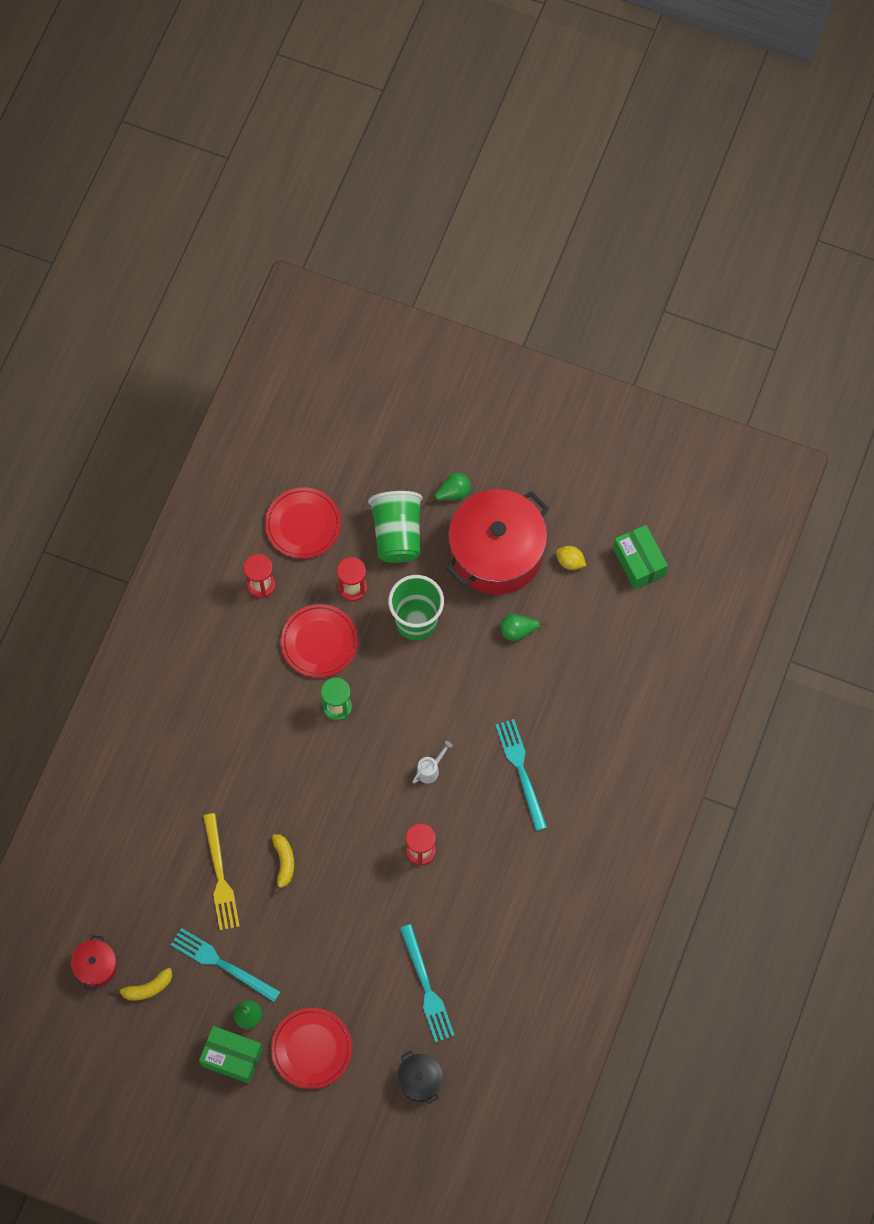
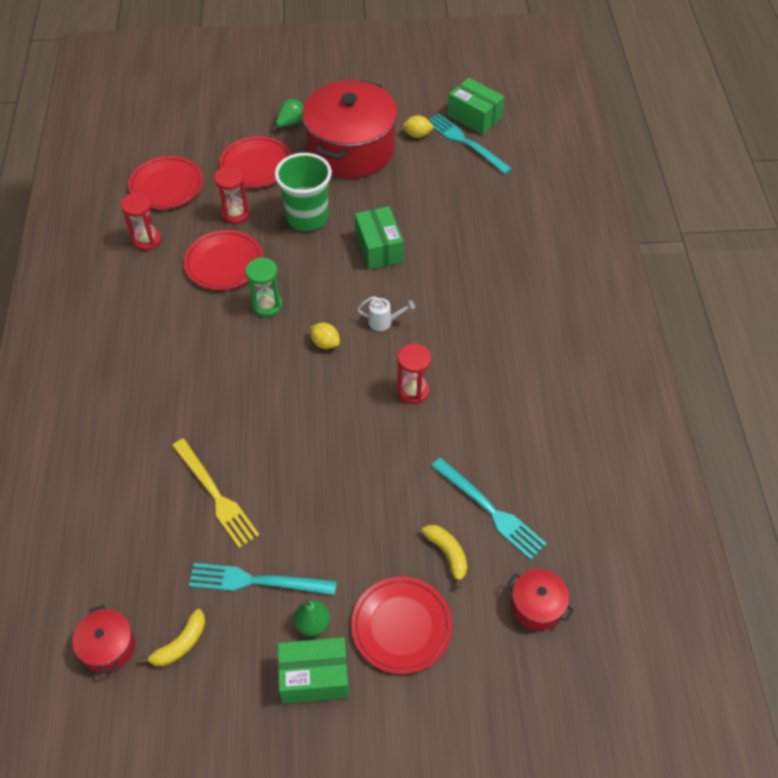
camera: 25 degrees left, 15 degrees down
(284, 863) = (279, 455): yellow banana -> yellow banana (447, 554)
(369, 769) = (325, 343): none -> yellow lemon
(397, 534) = (256, 165): green cup -> red plate
(419, 1080) = (537, 606): black pot -> red pot
(430, 770) = (384, 322): white watering can -> white watering can turned 75 degrees clockwise
(465, 686) = (379, 248): none -> green box
(518, 630) = (402, 193): green pear -> none
(521, 770) = (469, 291): turquoise fork -> turquoise fork (465, 142)

